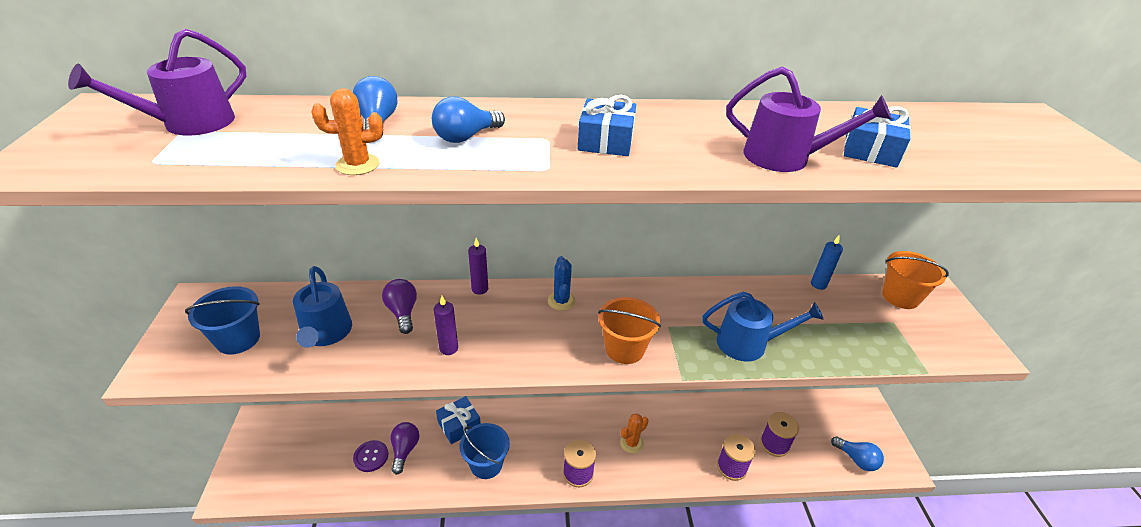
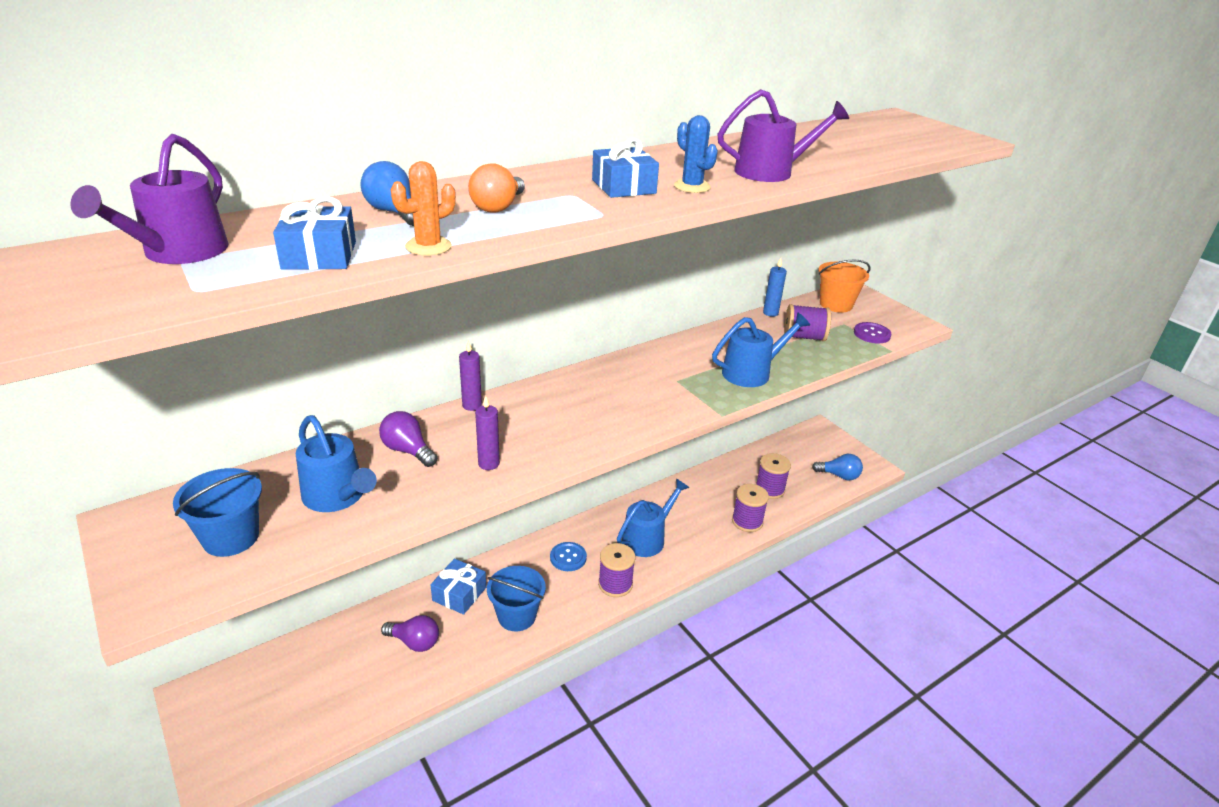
camera: 30 degrees left, 5 degrees down
(371, 457) = (378, 665): purple button -> purple button (872, 334)
(405, 450) = (414, 642): purple light bulb -> purple light bulb turned 135 degrees clockwise
(466, 137) = (498, 207): blue light bulb -> orange light bulb
(556, 431) = (568, 557): none -> blue button
(561, 301) = (563, 390): blue cactus -> blue cactus (692, 186)
(624, 349) = (655, 409): orange bucket -> none
(631, 443) = (647, 538): orange cactus -> blue watering can
(835, 322) = (804, 337): none -> purple spool
(870, 150) = (821, 156): blue gift -> blue gift (319, 255)

